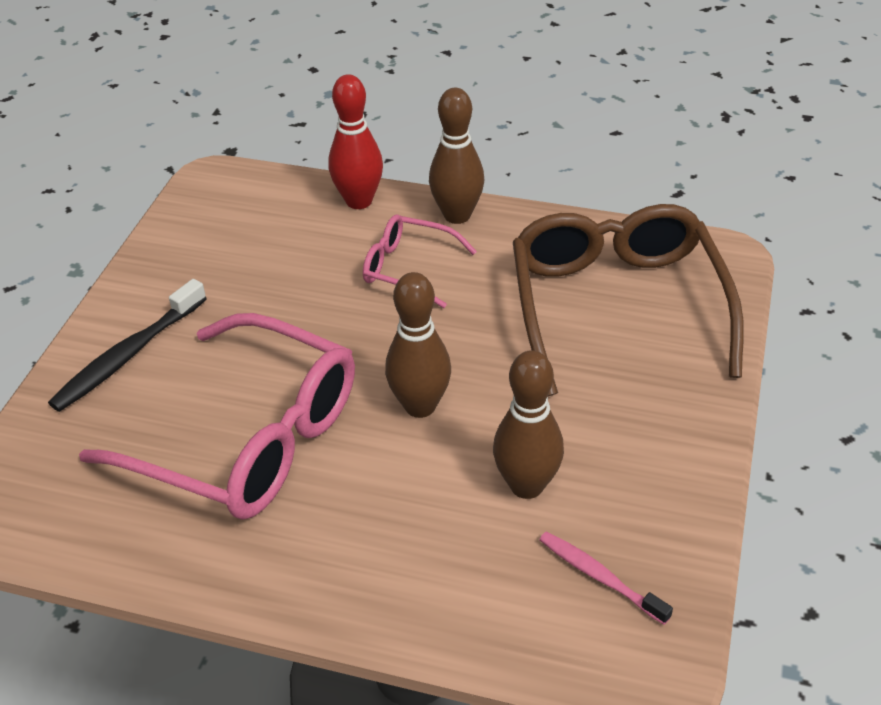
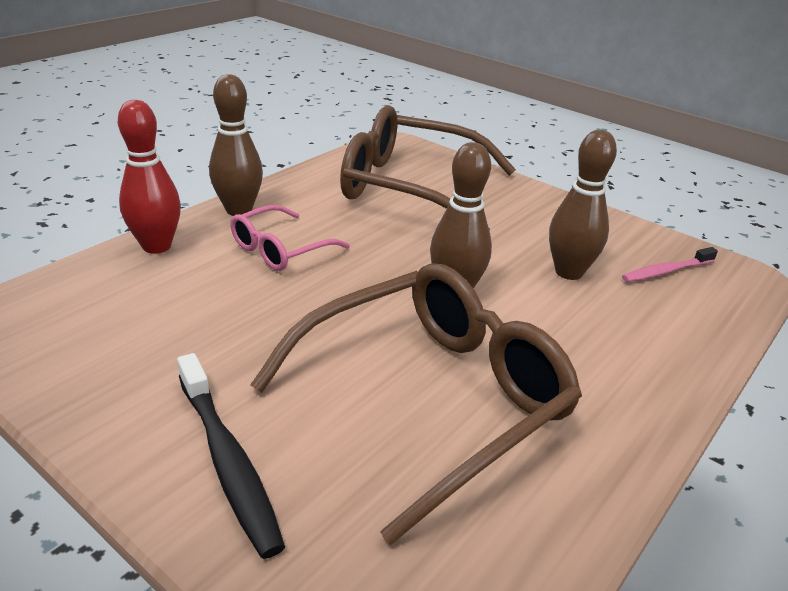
camera: 70 degrees left, 10 degrees down
(246, 438) = (431, 399): pink glasses -> brown glasses

